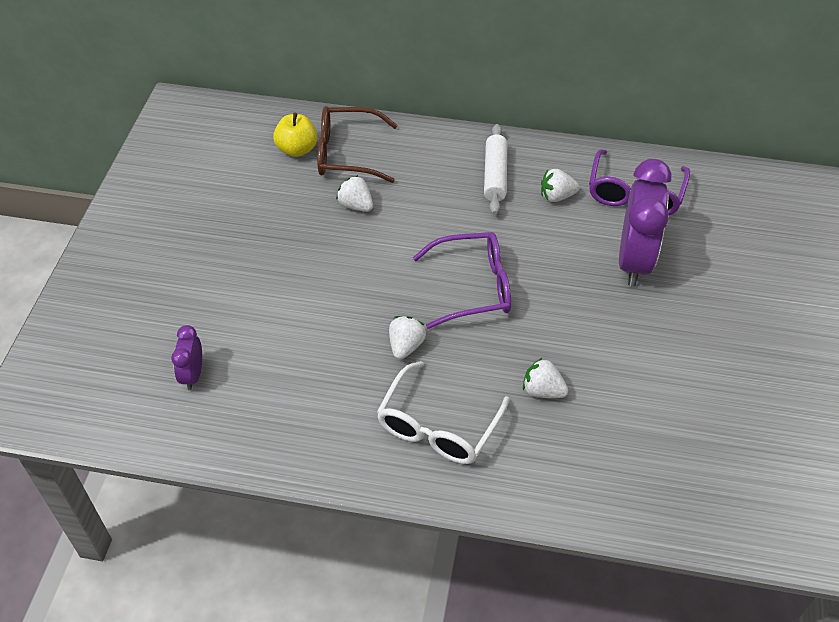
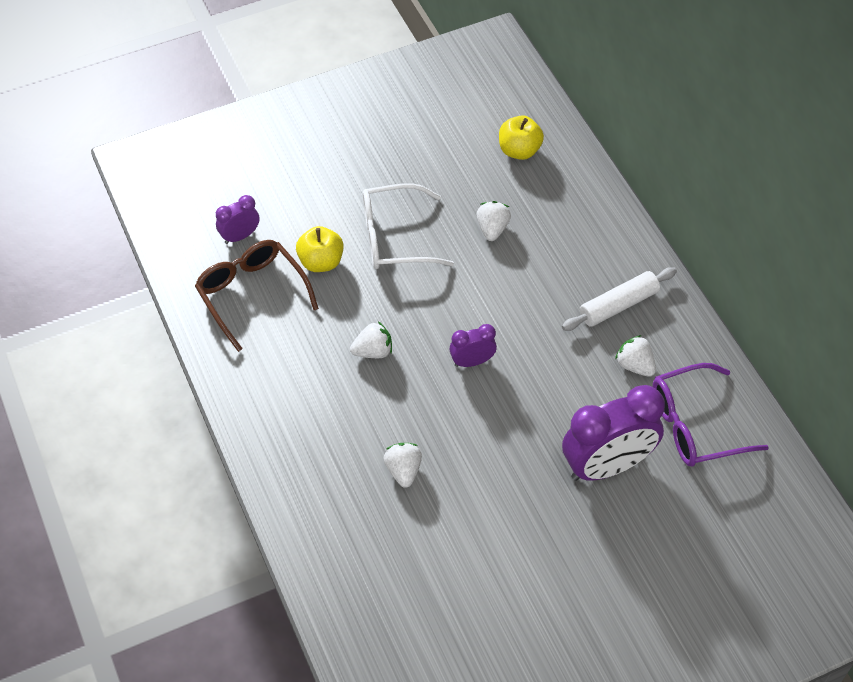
camera: 55 degrees right, 5 degrees up
(279, 331) = (321, 262): none -> yellow apple
(348, 154) = (546, 187): brown glasses -> brown glasses (252, 295)
(438, 425) = (314, 418): white glasses -> white glasses (396, 237)
(472, 287) = (472, 361): purple glasses -> purple clock

